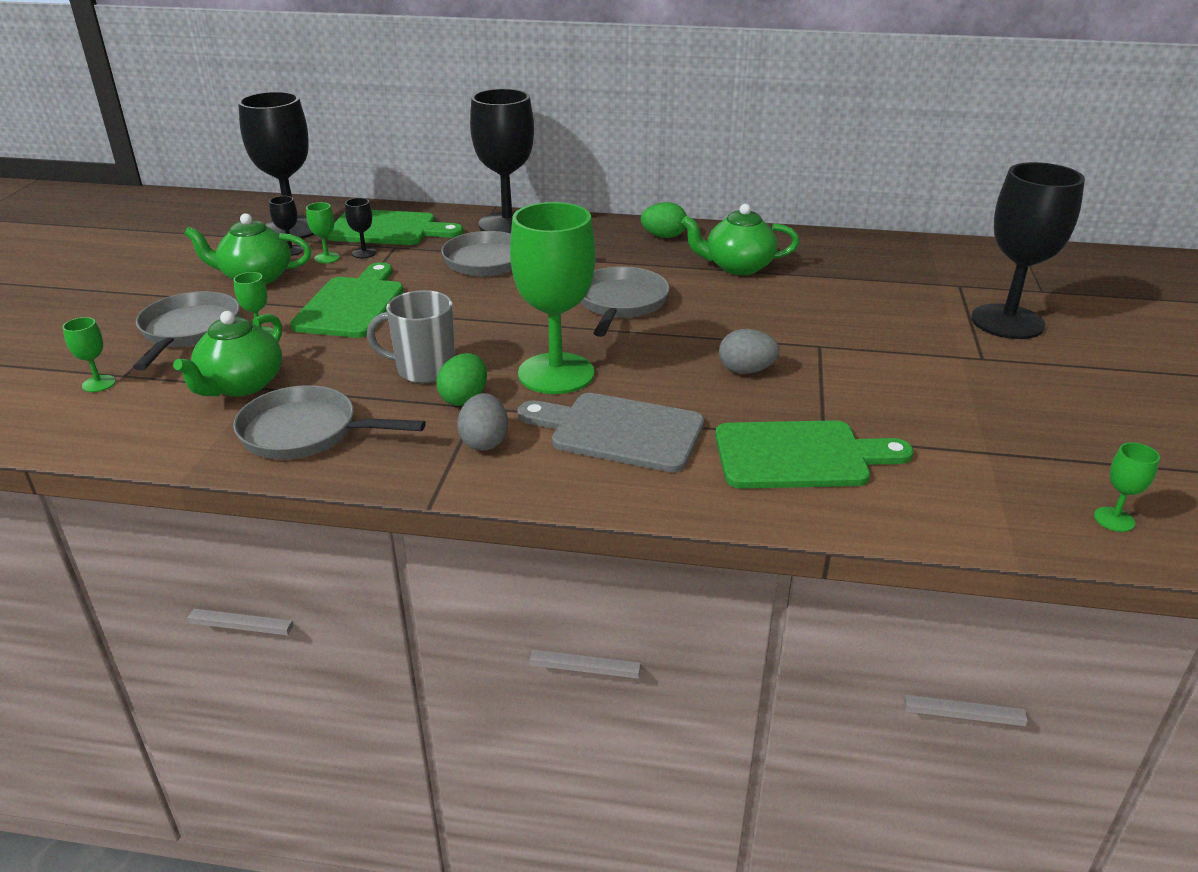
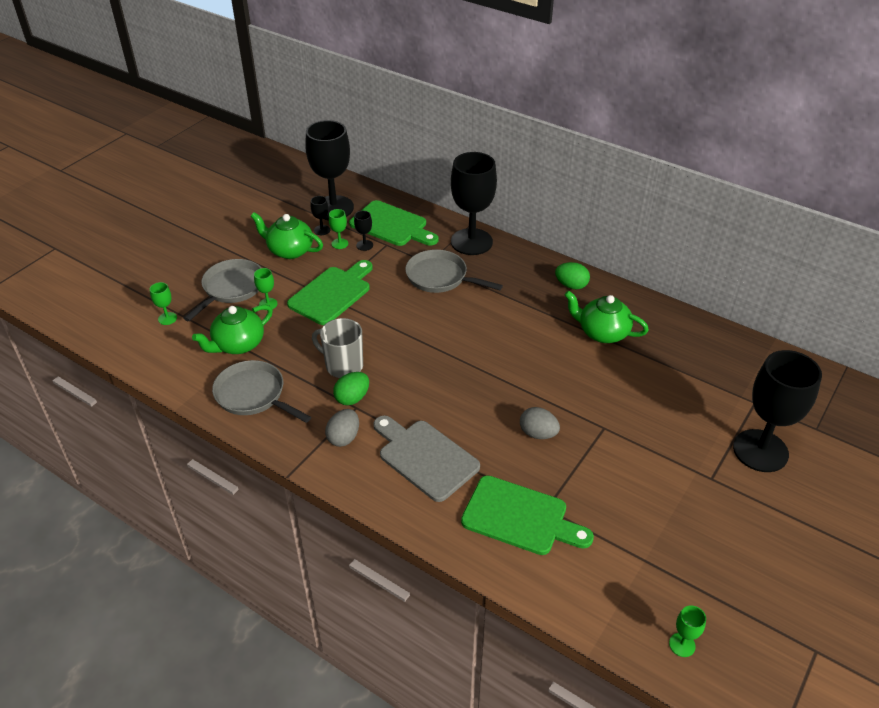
camera: 25 degrees right, 10 degrees up
(556, 373) = (417, 395): green goblet -> none
(620, 303) = (497, 344): grey pan -> none

